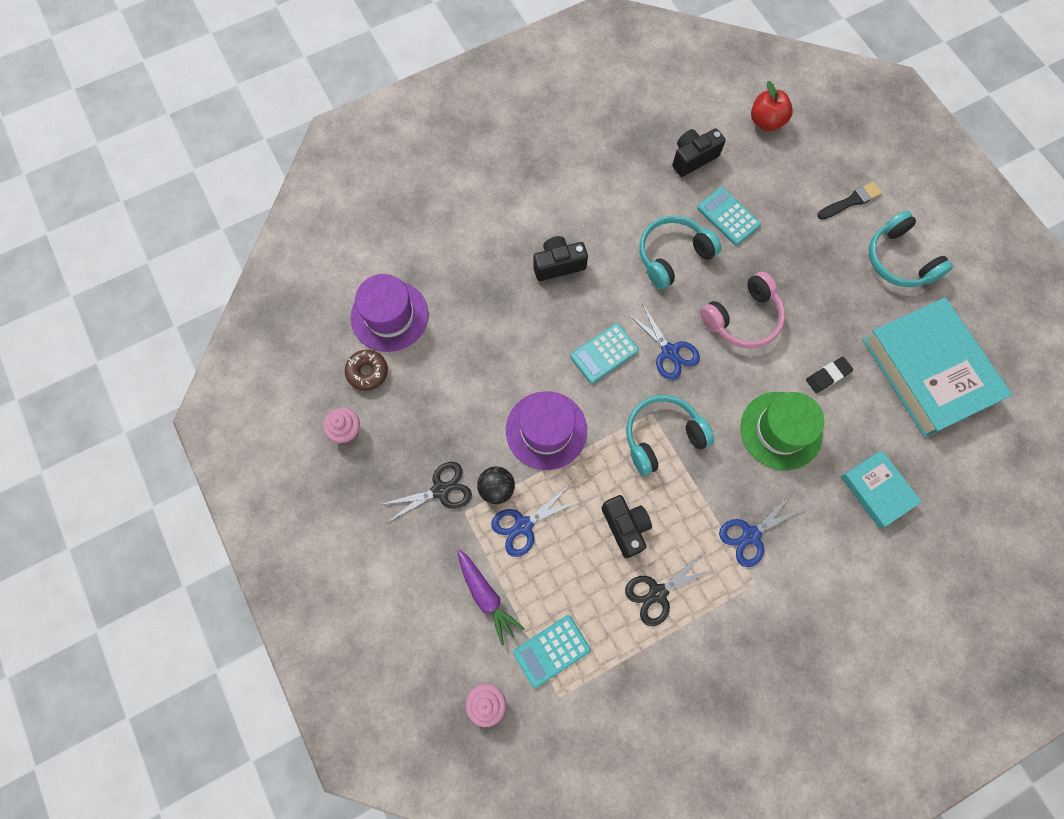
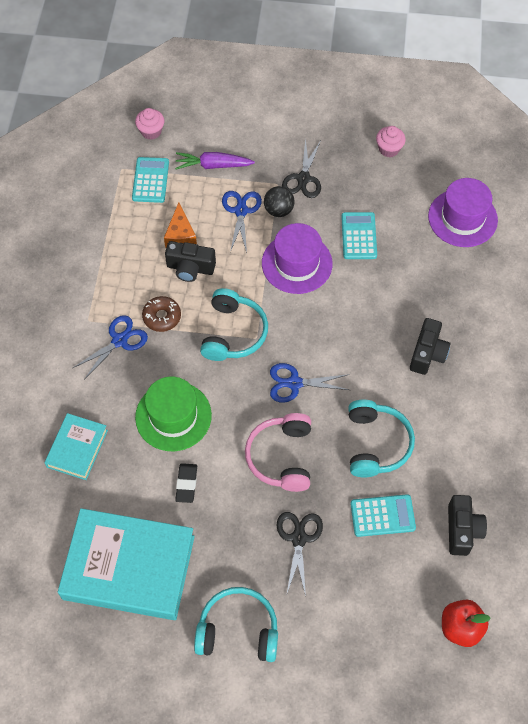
camera: 125 degrees right, 10 degrees down
(367, 372) = (425, 182): brown donut -> brown donut (162, 317)
(596, 565) = (180, 236): none -> orange cheese
(604, 353) = (327, 337): turquoise calculator -> turquoise calculator (359, 236)
(657, 593) = (132, 259): black scissors -> black scissors (298, 538)
(751, 535) = (119, 340): blue scissors -> blue scissors turned 45 degrees clockwise
(851, 201) = (324, 637): black brush -> none
(877, 490) = (77, 448): turquoise book -> turquoise book turned 75 degrees counterclockwise

